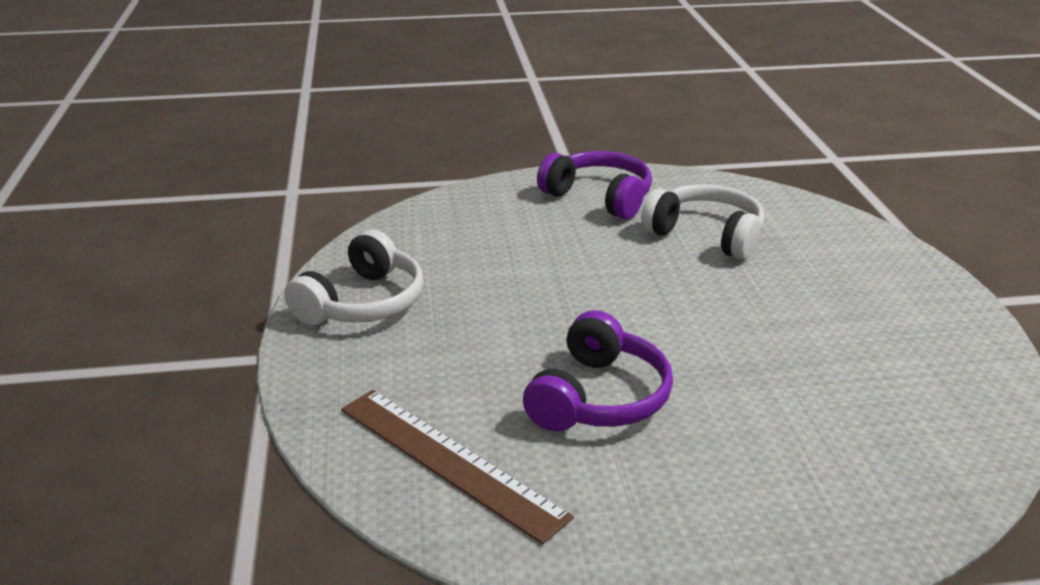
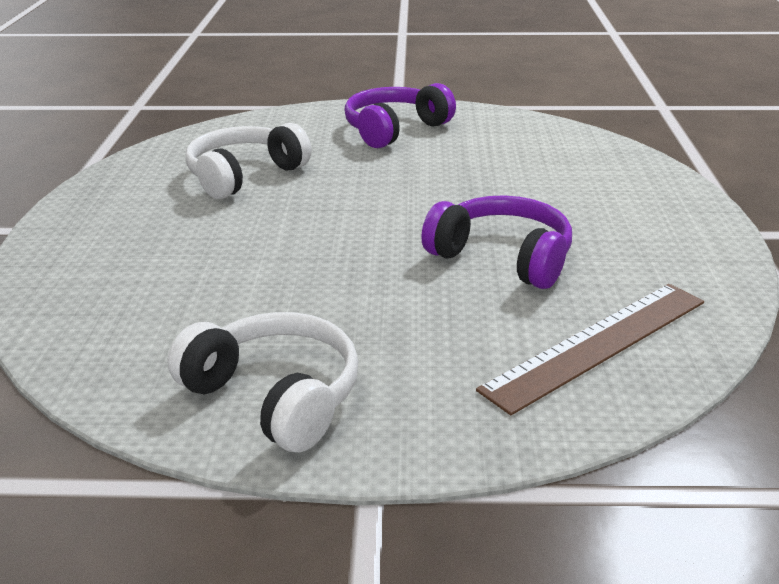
camera: 80 degrees left, 0 degrees up
(599, 197) = (121, 216): purple headphones -> purple headphones (394, 129)

